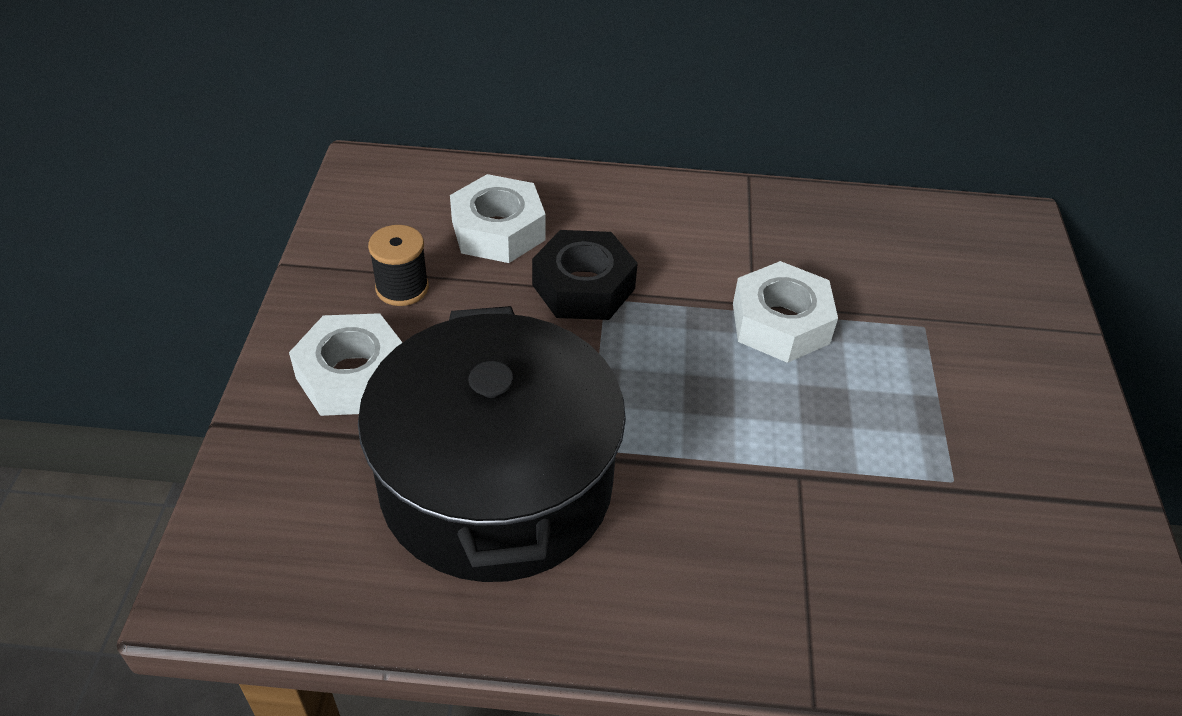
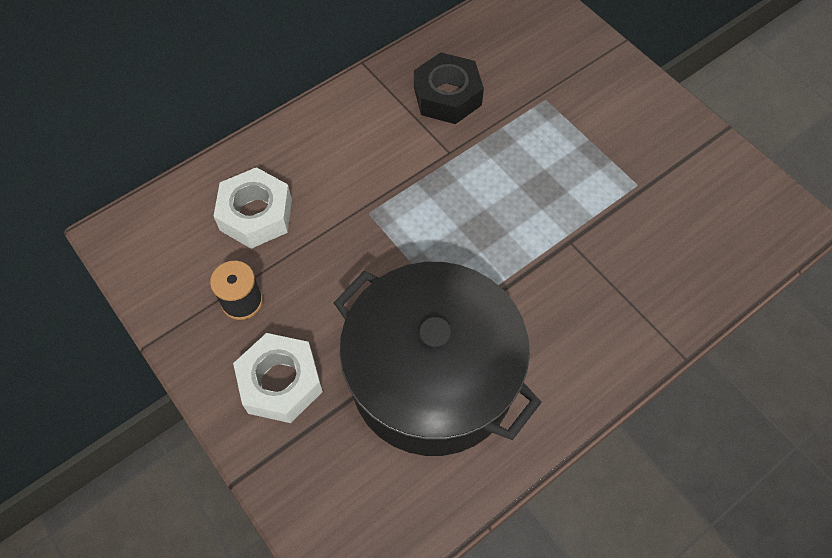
camera: 40 degrees left, 15 degrees up
(583, 287) = (348, 214): black nut -> black nut (447, 96)
(780, 323) = (475, 154): white nut -> none

